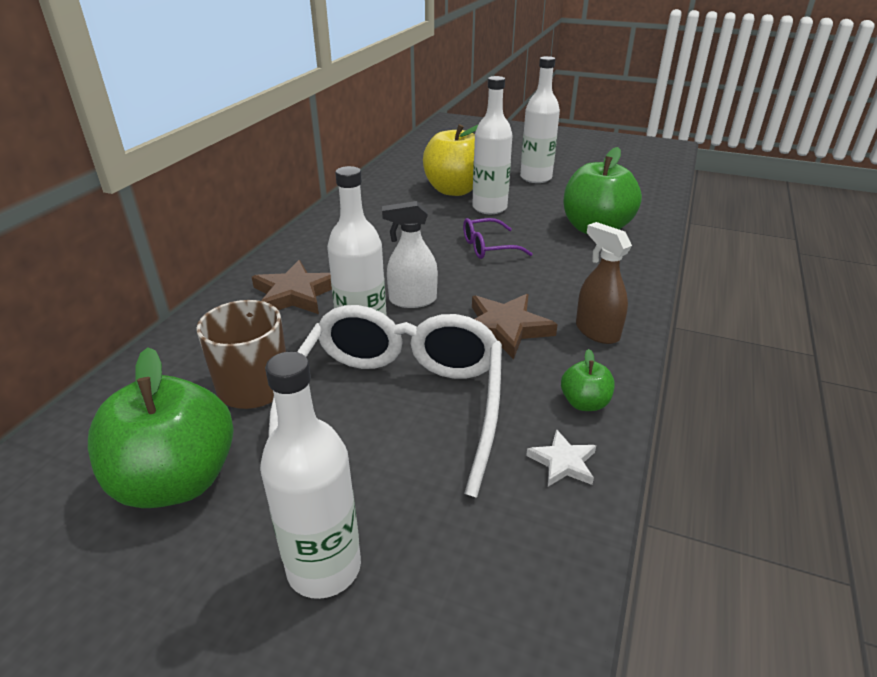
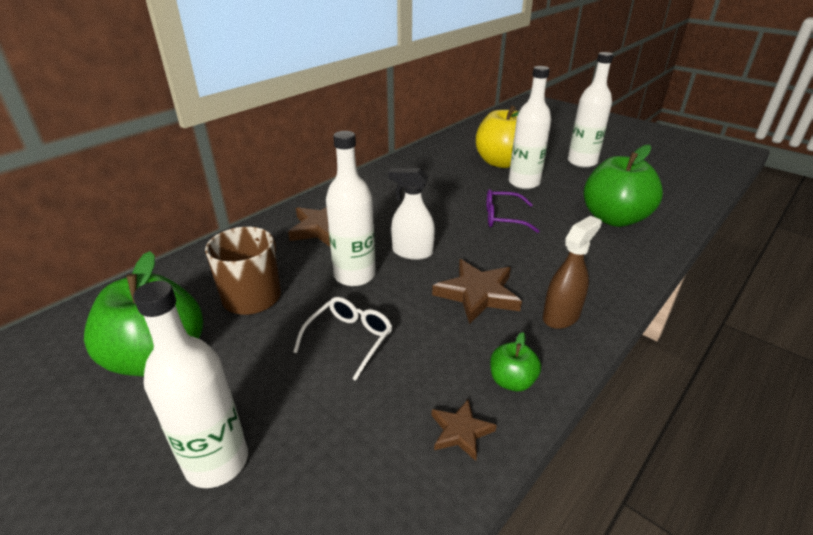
camera: 20 degrees right, 0 degrees up
(397, 405) = (349, 340): white glasses -> white glasses, size x0.46
(563, 462) = (460, 431): white star -> brown star
(596, 331) = (561, 316): brown spray bottle -> brown spray bottle turned 60 degrees clockwise

